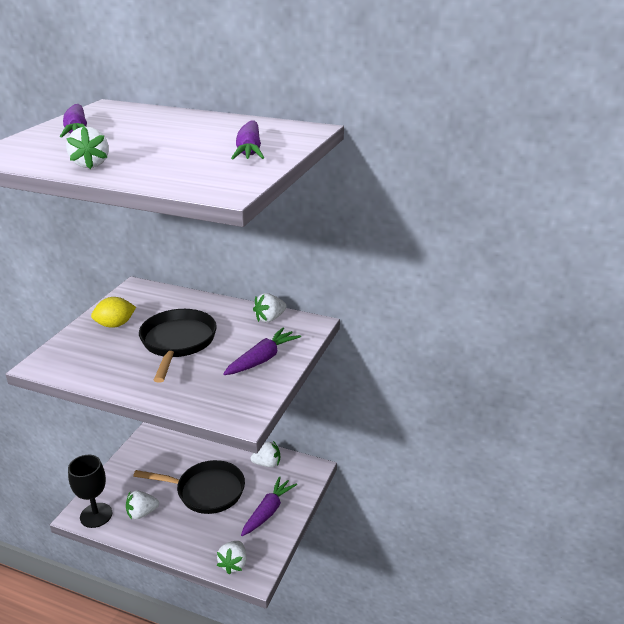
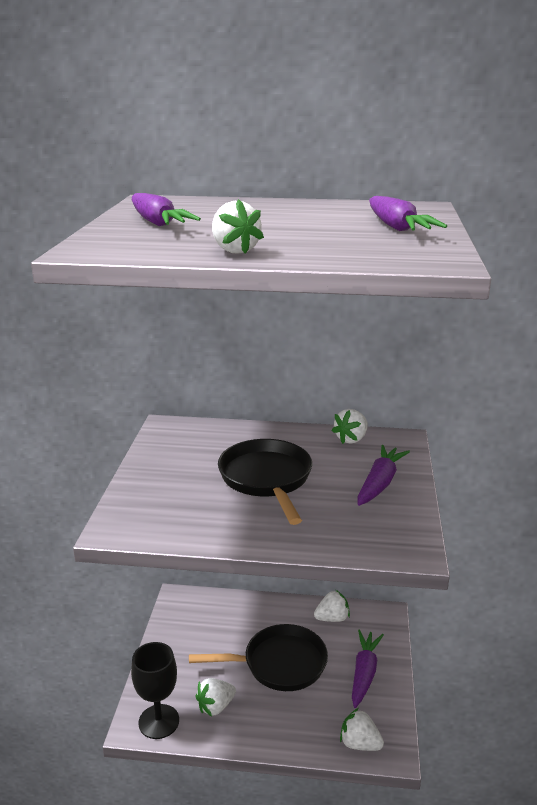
camera: 15 degrees left, 5 degrees down
(115, 325) = (174, 470): yellow lemon -> none
(233, 564) = (359, 744): white strawberry -> white strawberry turned 120 degrees clockwise

